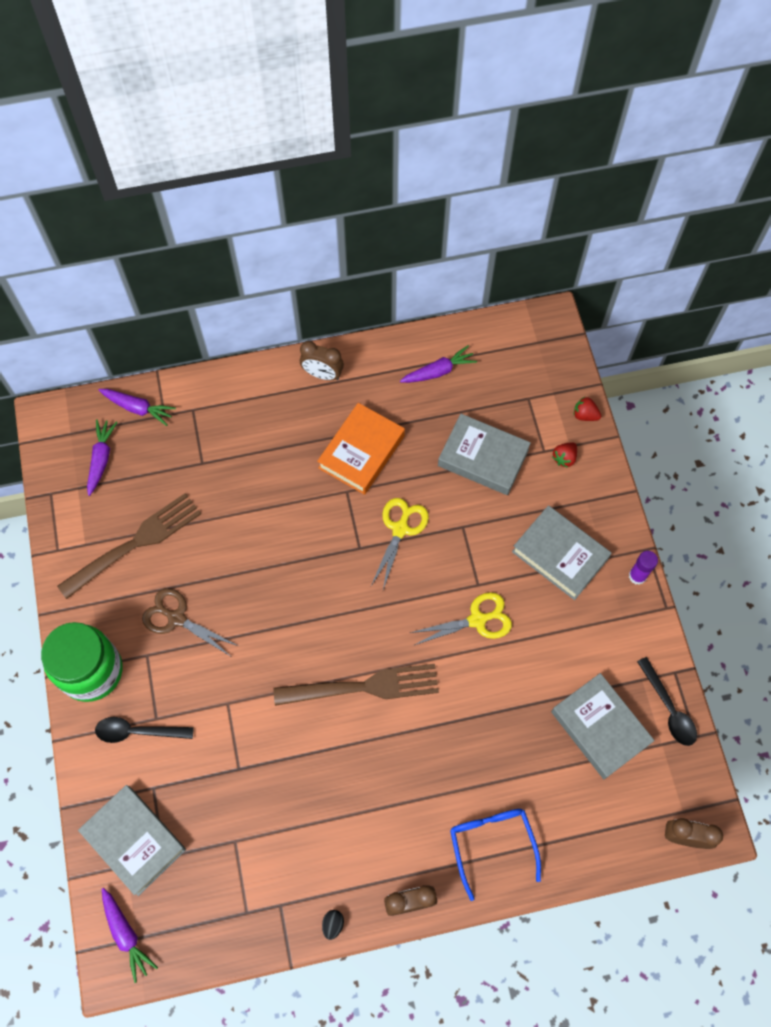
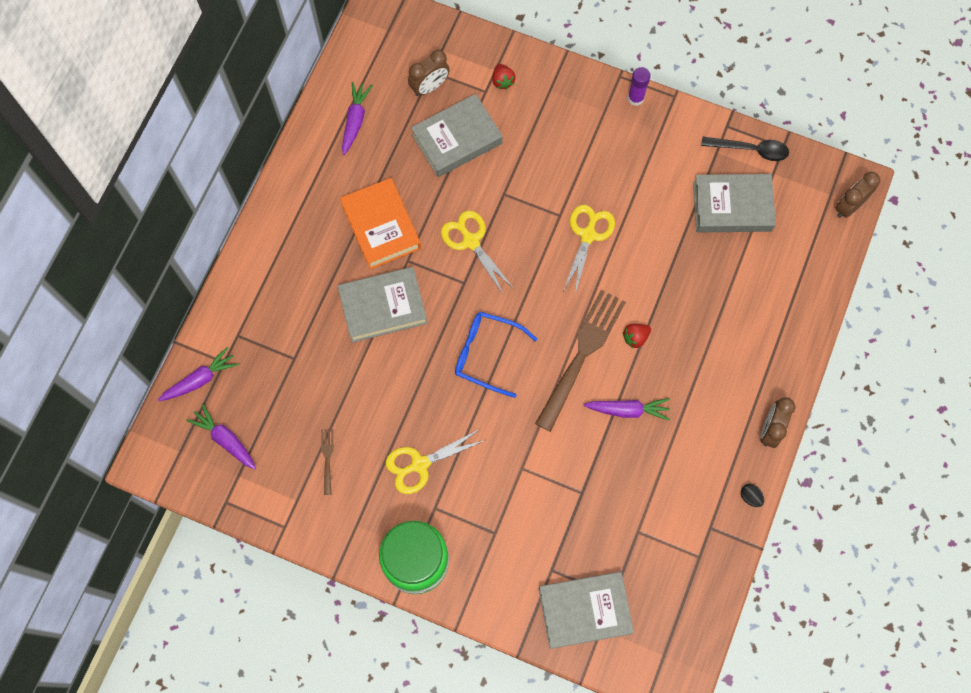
camera: 55 degrees left, 5 degrees up
(126, 934) = (655, 661): purple carrot -> purple carrot (627, 410)
(134, 544) = (327, 459): brown fork -> brown fork, size x0.42
(138, 731) = (495, 554): black spoon -> none
(176, 618) = (419, 464): brown scissors -> yellow scissors
(322, 374) = (287, 211): brown clock -> brown clock (429, 87)
(492, 844) = (767, 342): blue glasses -> blue glasses (487, 354)
(560, 555) = (579, 140): grey book -> grey book (383, 307)
(585, 415) = (478, 41): red strawberry -> red strawberry (635, 337)

